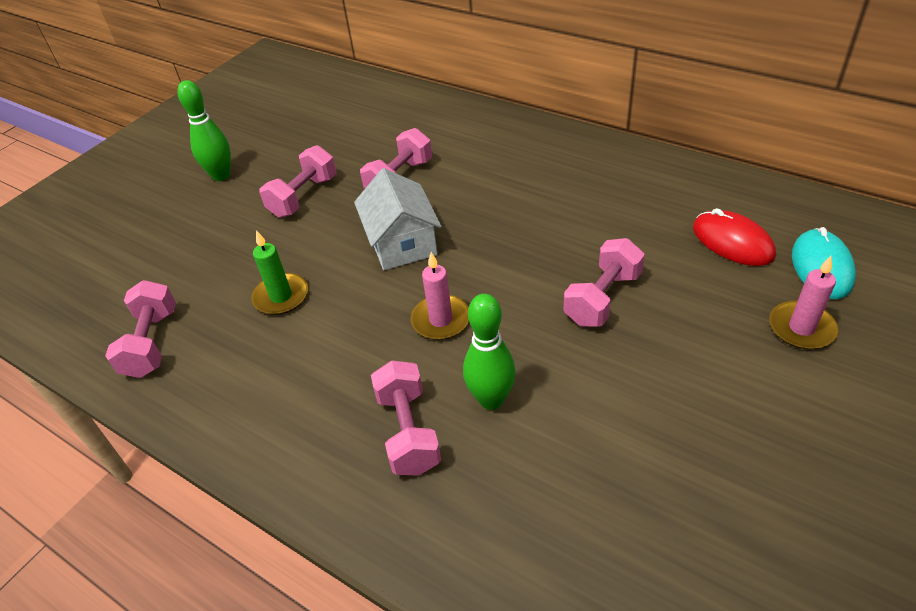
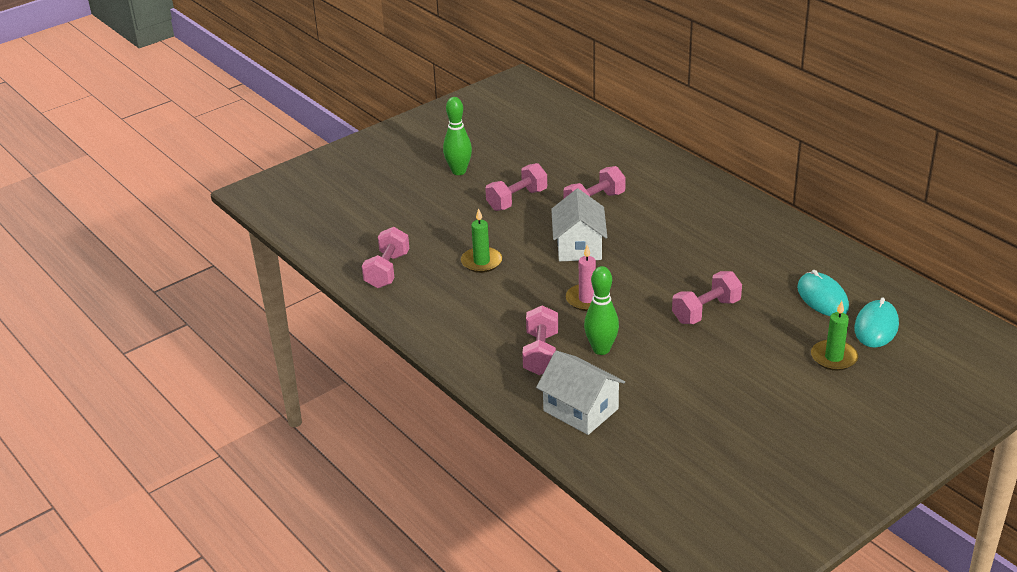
camera: 15 degrees right, 10 degrees down
(504, 526) = (580, 410): none -> white house
(732, 242) = (822, 298): red mouse -> turquoise mouse
(801, 328) = (834, 357): pink candle -> green candle

